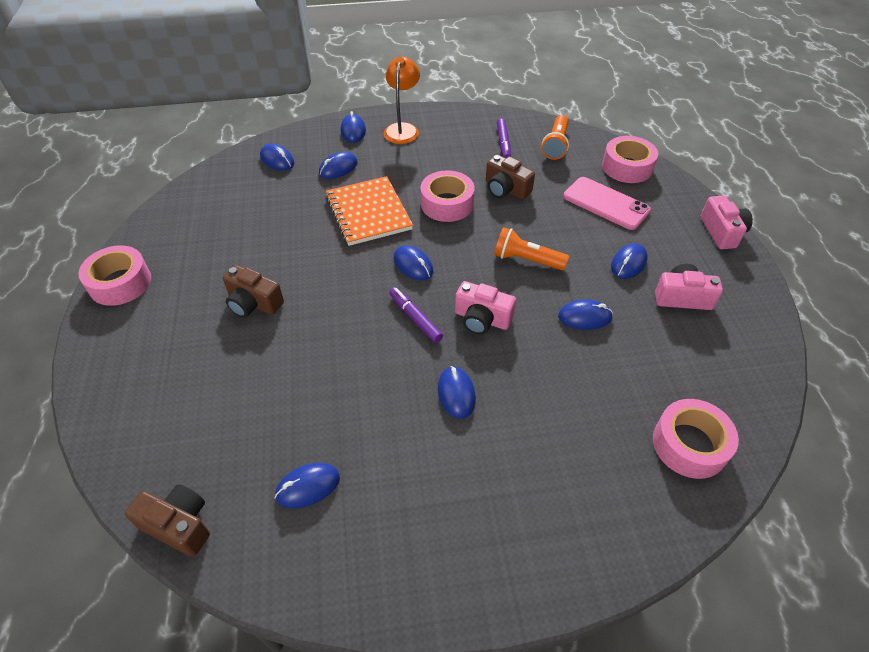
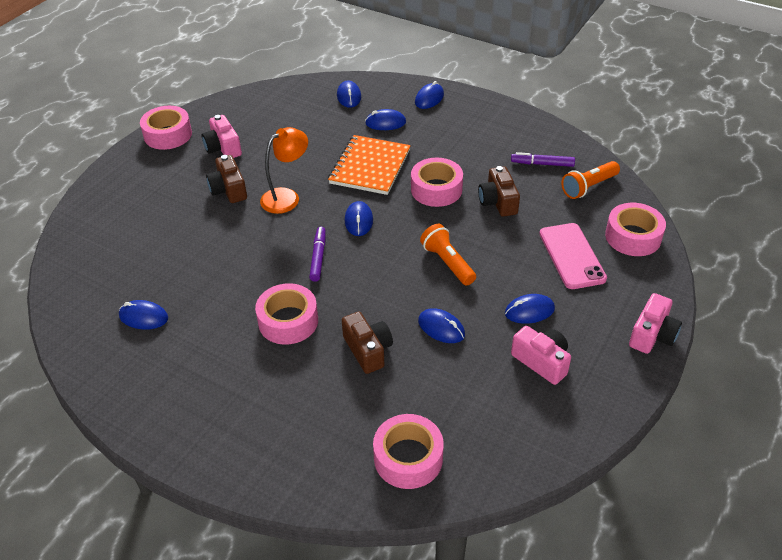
camera: 40 degrees right, 5 degrees down
(179, 525) = (62, 293): brown camera -> brown camera (368, 350)
(402, 129) = (470, 114): orange lamp -> orange lamp (286, 197)
(456, 393) = (288, 321): blue mouse -> pink tape
(482, 319) = (363, 284): pink camera -> pink camera (223, 148)
(503, 143) = (542, 164): purple marker -> purple marker turned 60 degrees clockwise

